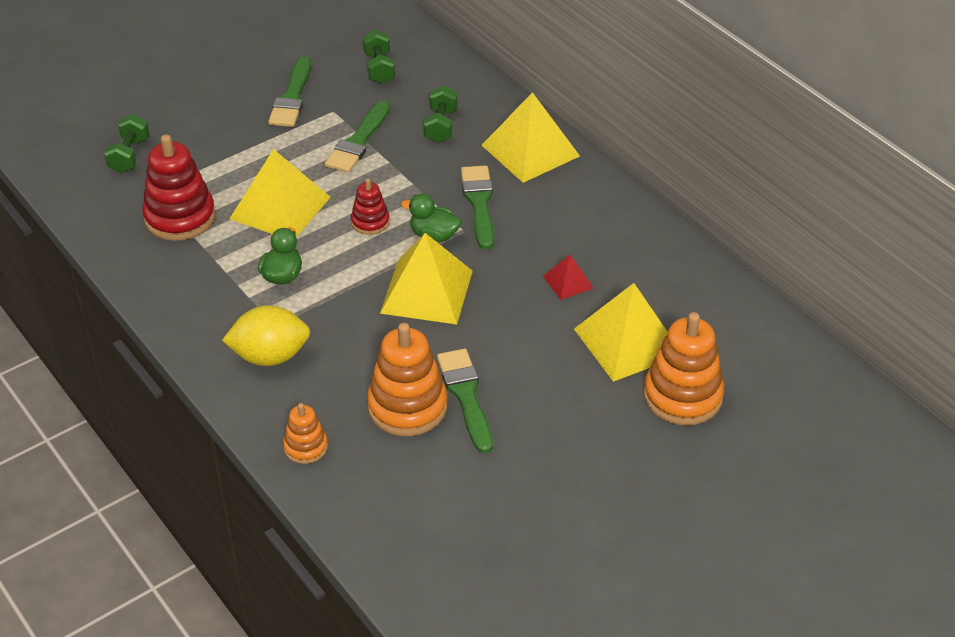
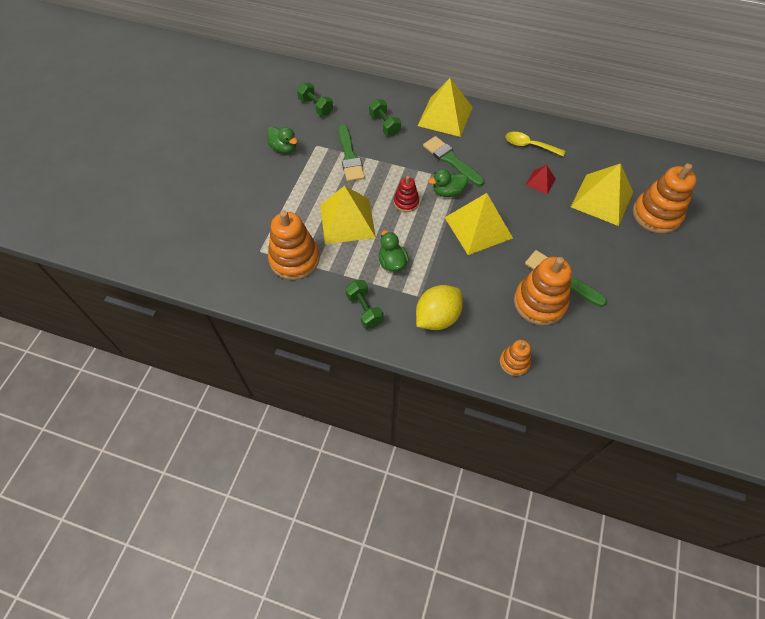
camera: 35 degrees left, 15 degrees up
(129, 155) = (221, 235): green dumbbell -> green dumbbell (364, 310)
(180, 217) = (294, 259): red stacking toy -> orange stacking toy
(292, 97) = (284, 148): green brush -> green duck
(603, 235) = (529, 145): none -> yellow spoon

